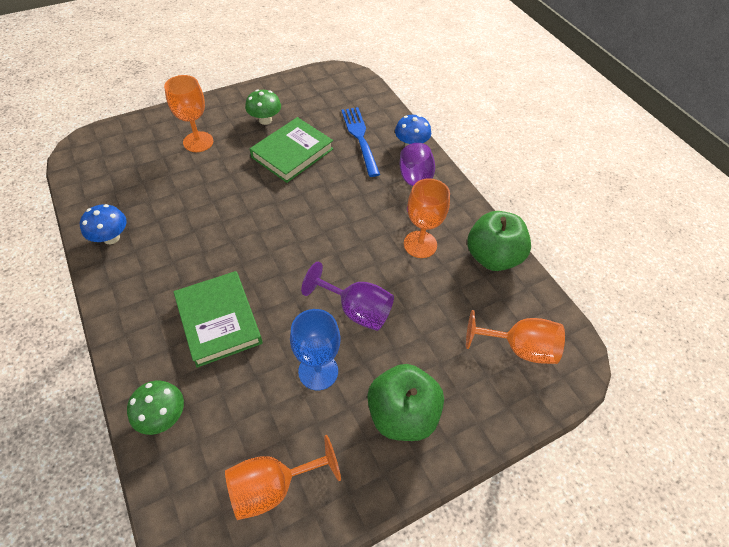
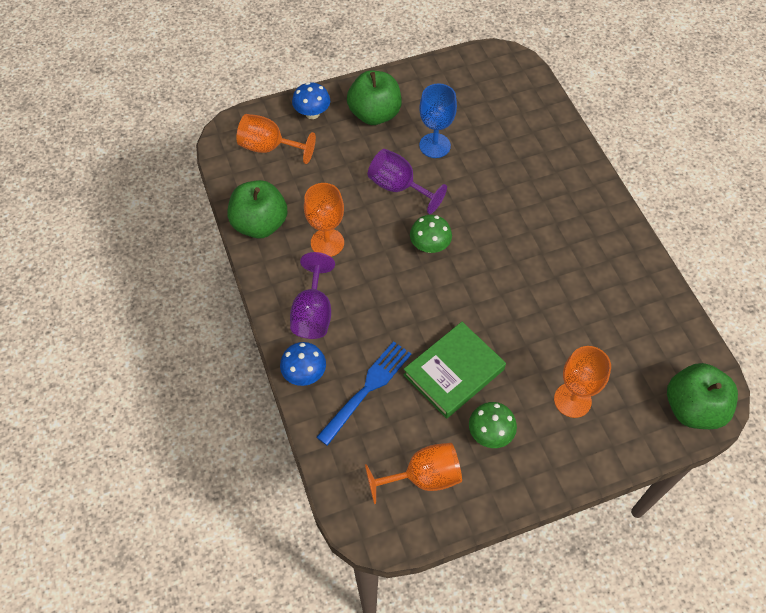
camera: 170 degrees left, 5 degrees up
(102, 143) = (692, 408): none -> green apple
(111, 238) = (635, 275): blue mushroom -> blue mushroom (312, 113)
(163, 416) = (549, 128): green mushroom -> green mushroom (429, 246)
(219, 320) = (517, 189): green book -> none
(273, 486) = (468, 85): orange goblet -> orange goblet (423, 477)
(360, 138) = (366, 390): blue fork -> blue fork turned 135 degrees counterclockwise

